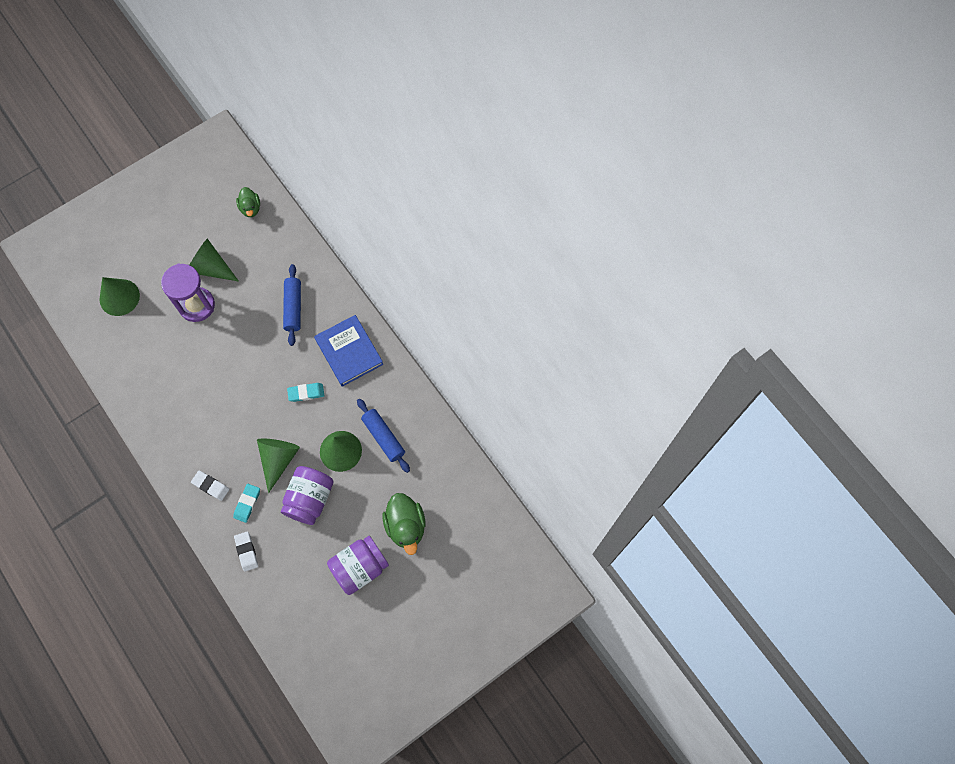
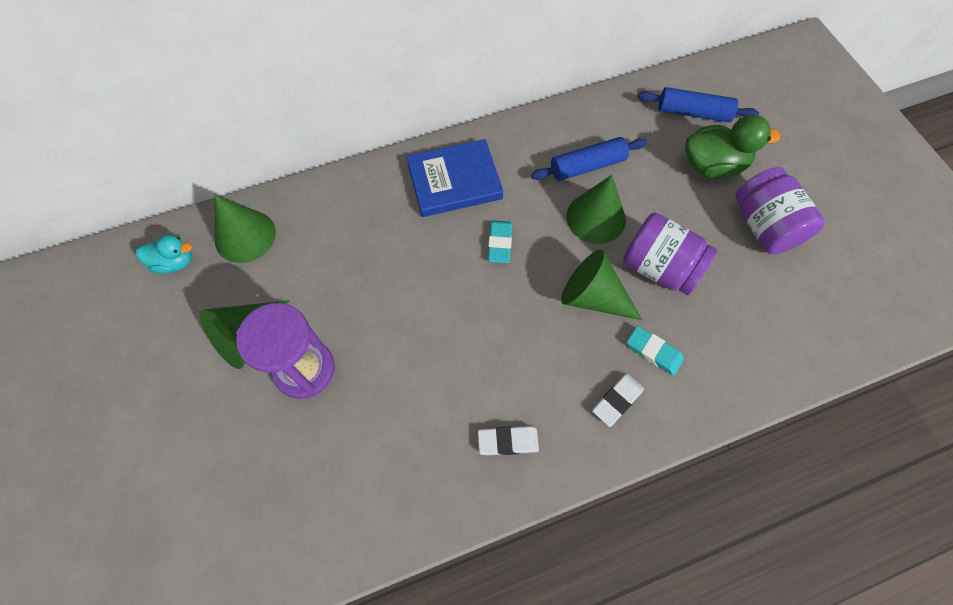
camera: 75 degrees left, 5 degrees down
(119, 297) = (235, 499): green cone -> green cone (245, 236)
(246, 551) = (728, 366): white eraser -> white eraser (508, 441)
(250, 208) = (174, 262): green duck -> turquoise duck
(293, 307) = (362, 235): blue rolling pin -> blue rolling pin (693, 113)

